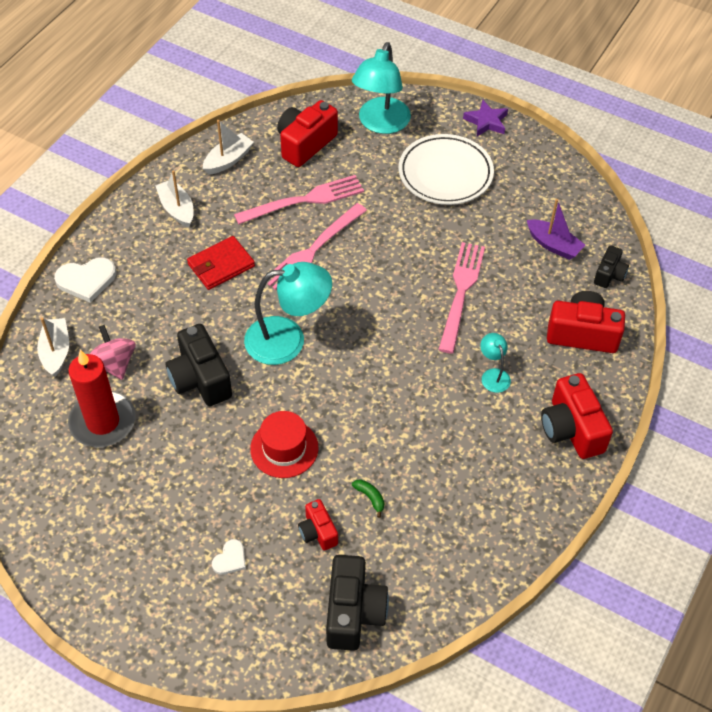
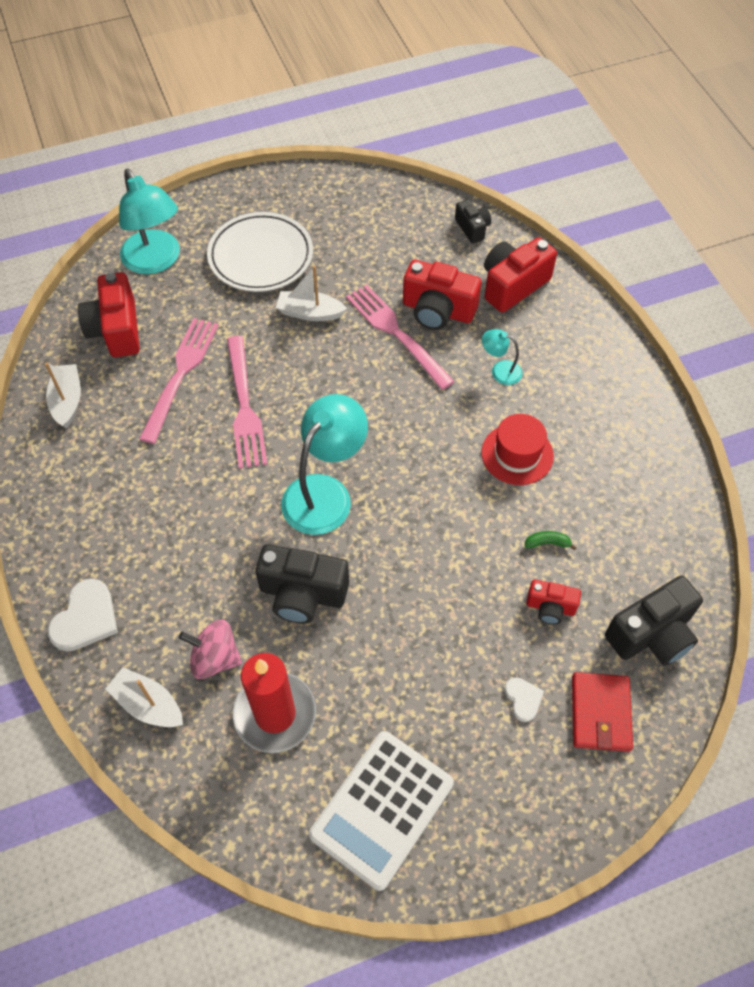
camera: 50 degrees left, 5 degrees up
(84, 525) = (382, 809): none -> white calculator
(177, 209) = (81, 481): white boat -> white boat (310, 313)
(221, 265) = (187, 490): red wallet -> red wallet (600, 713)
(284, 448) = (440, 575): red hat -> red hat (517, 454)
(353, 612) = (652, 634): black camera -> black camera turned 105 degrees clockwise
(486, 122) = (236, 191): purple star -> none
(553, 245) = (409, 241): purple boat -> none
(571, 429) = (596, 357): red camera -> red camera (438, 311)

